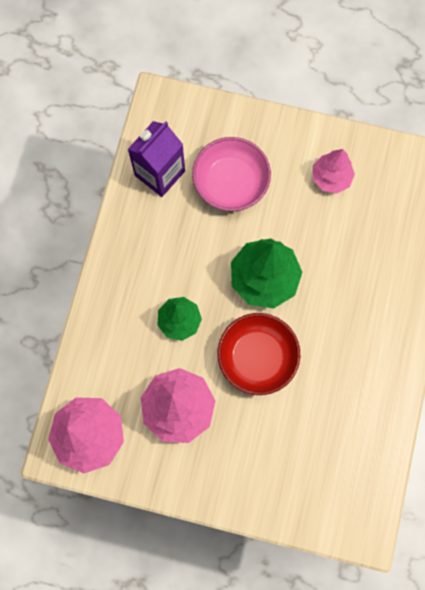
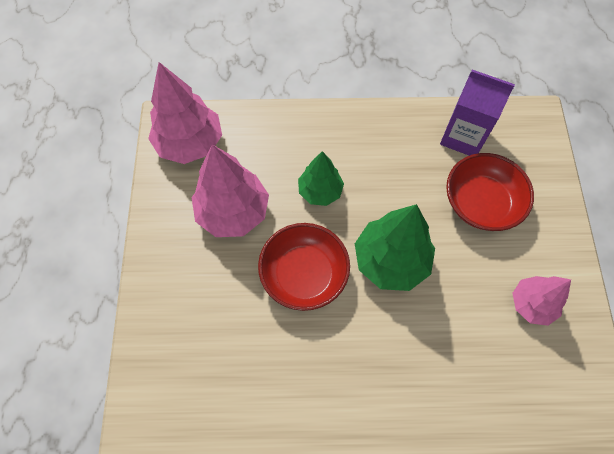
camera: 75 degrees right, 10 degrees down
(230, 183) = (481, 203): pink bowl -> red bowl

